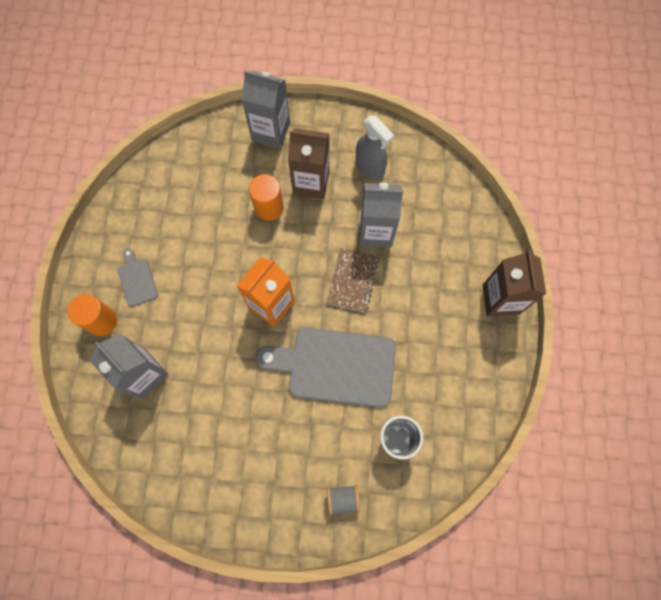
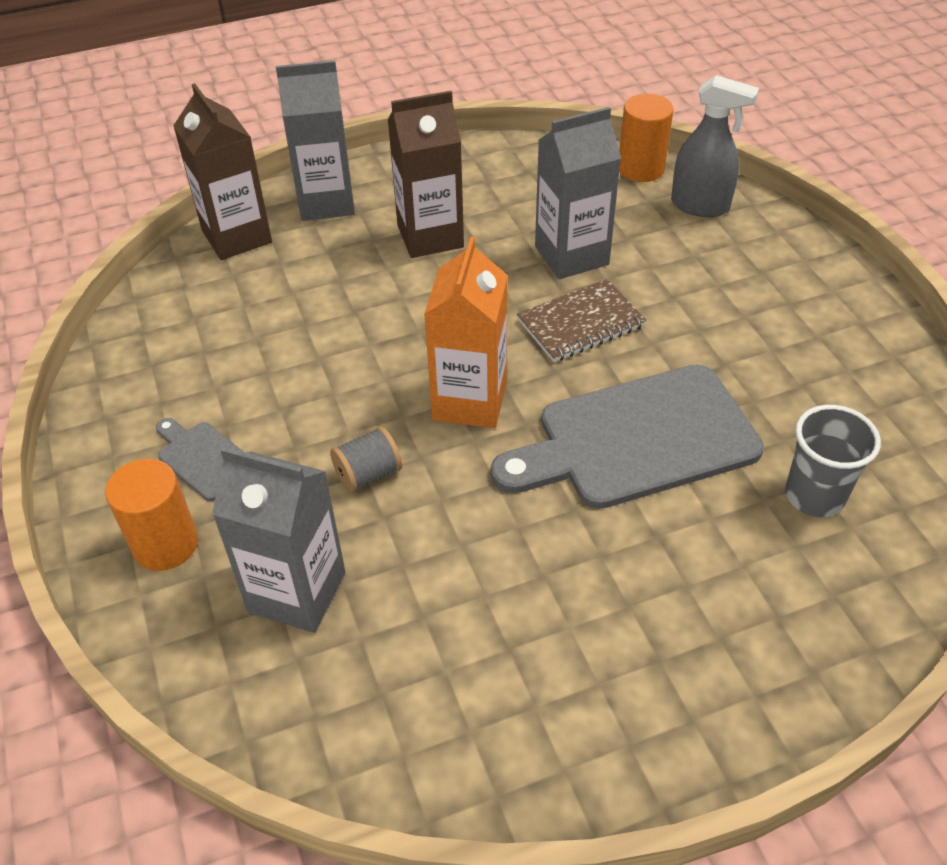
camera: 25 degrees left, 25 degrees down
(269, 207) = (382, 286): orange cylinder -> orange cylinder (641, 169)
(343, 499) = (799, 624): grey spool -> grey spool (368, 474)
(352, 281) = (580, 323): brown notebook -> brown notebook turned 75 degrees clockwise
(370, 167) = (508, 192): grey spray bottle -> grey spray bottle (700, 206)
(501, 299) = (815, 264): brown carton -> brown carton (237, 236)

